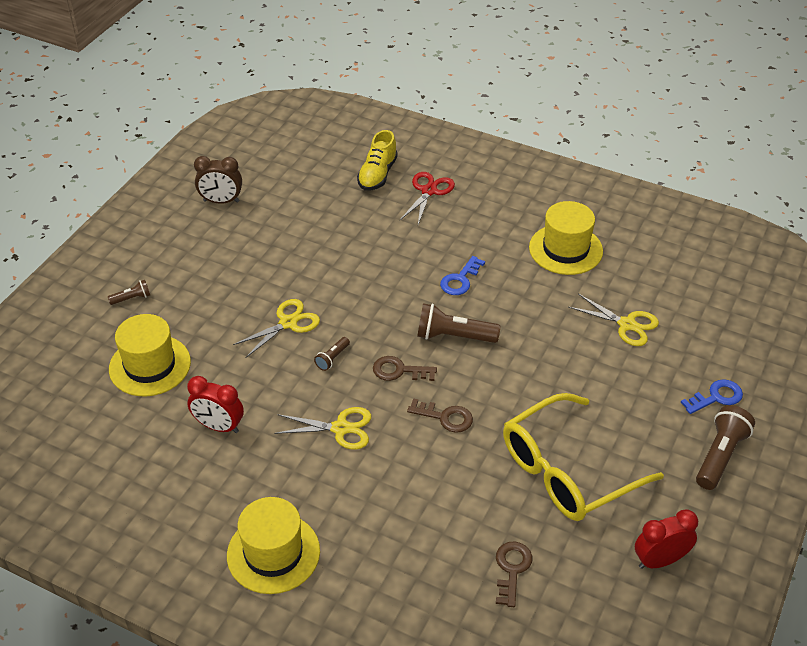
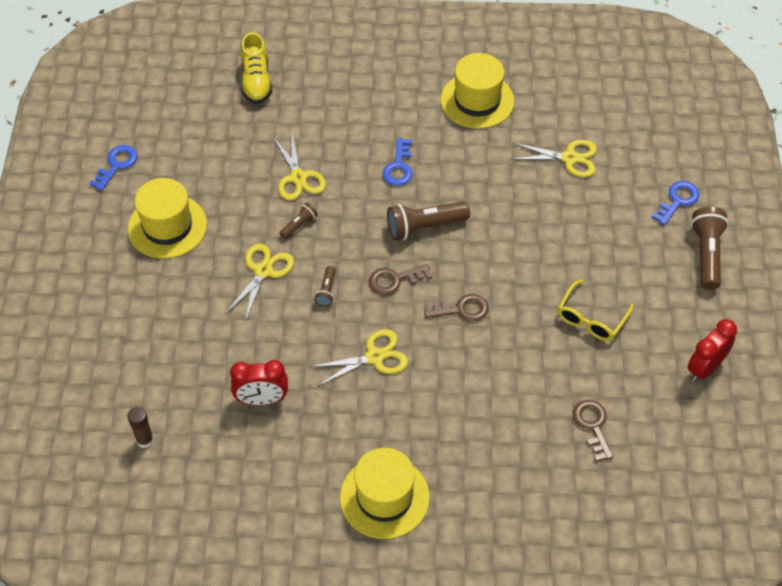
camera: 25 degrees left, 10 degrees up
(100, 421) = (145, 440): none -> brown glue stick
(132, 298) = (93, 303): brown flashlight -> brown flashlight (299, 225)
(150, 365) = (156, 365): yellow hat -> yellow hat (167, 226)
(221, 201) = (116, 165): brown clock -> blue key
(365, 259) = (298, 177): none -> yellow scissors
(429, 191) = (317, 82): red scissors -> none
(567, 471) = (591, 318): yellow glasses -> yellow glasses, size x0.52

